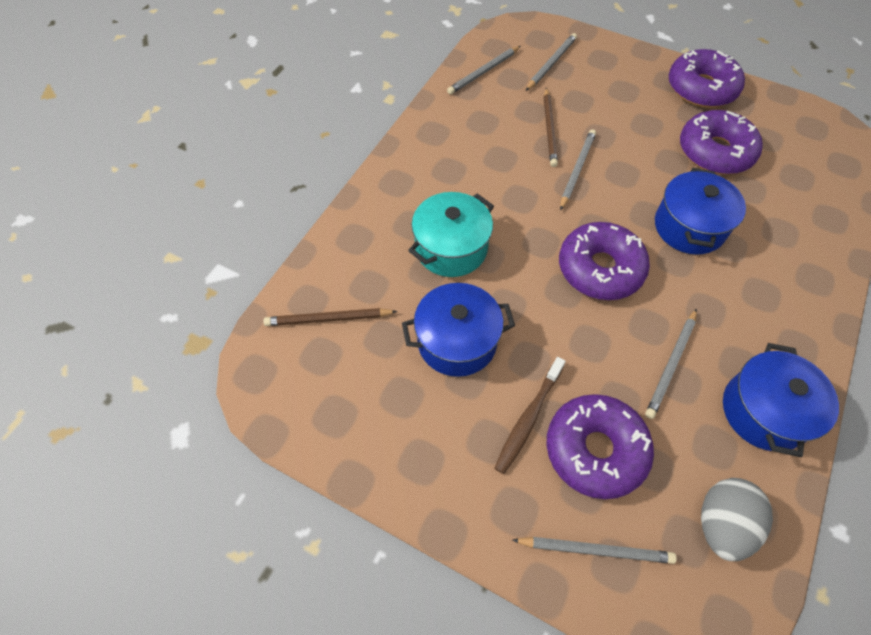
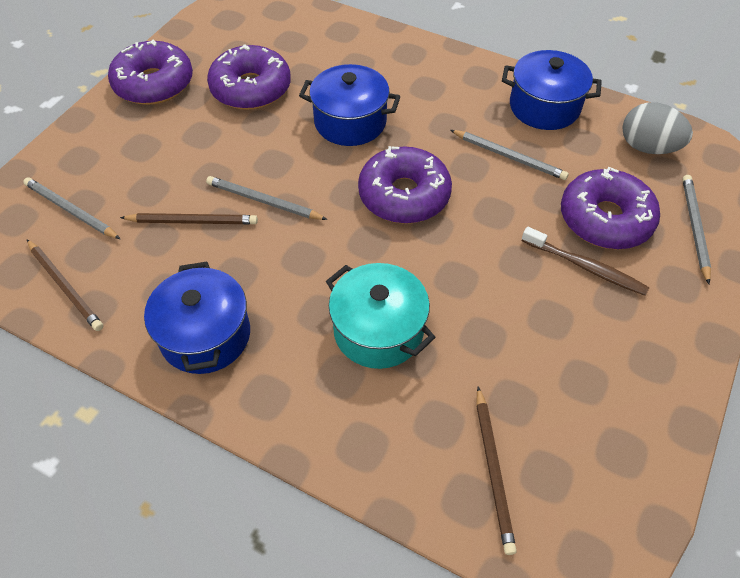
camera: 90 degrees left, 5 degrees down
(457, 341) = (507, 326): blue pot -> blue pot (205, 335)
(483, 72) = (65, 286): grey pencil -> brown pencil

